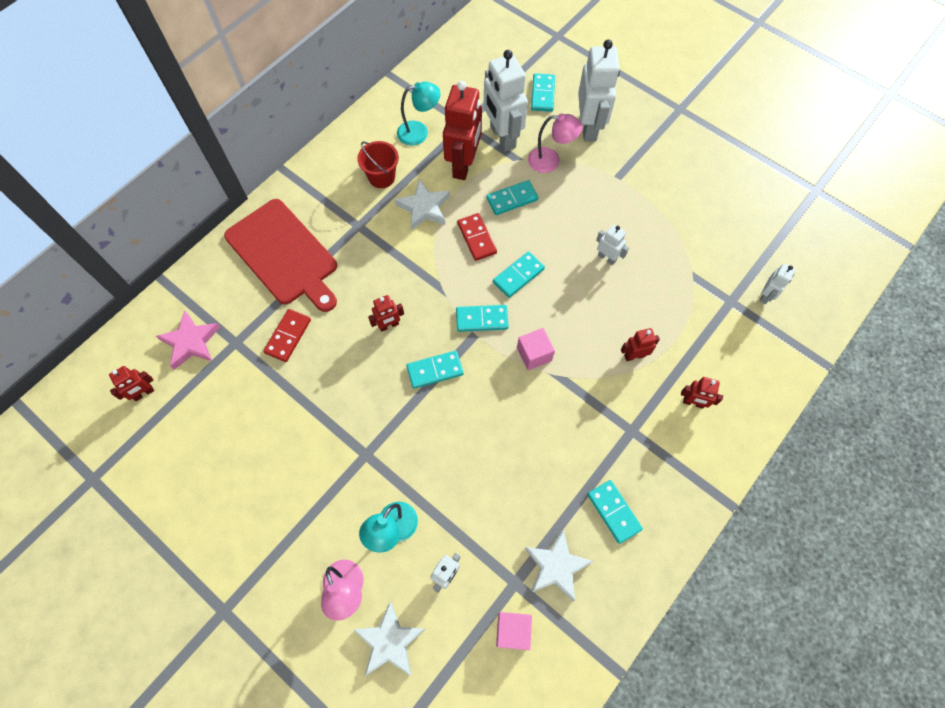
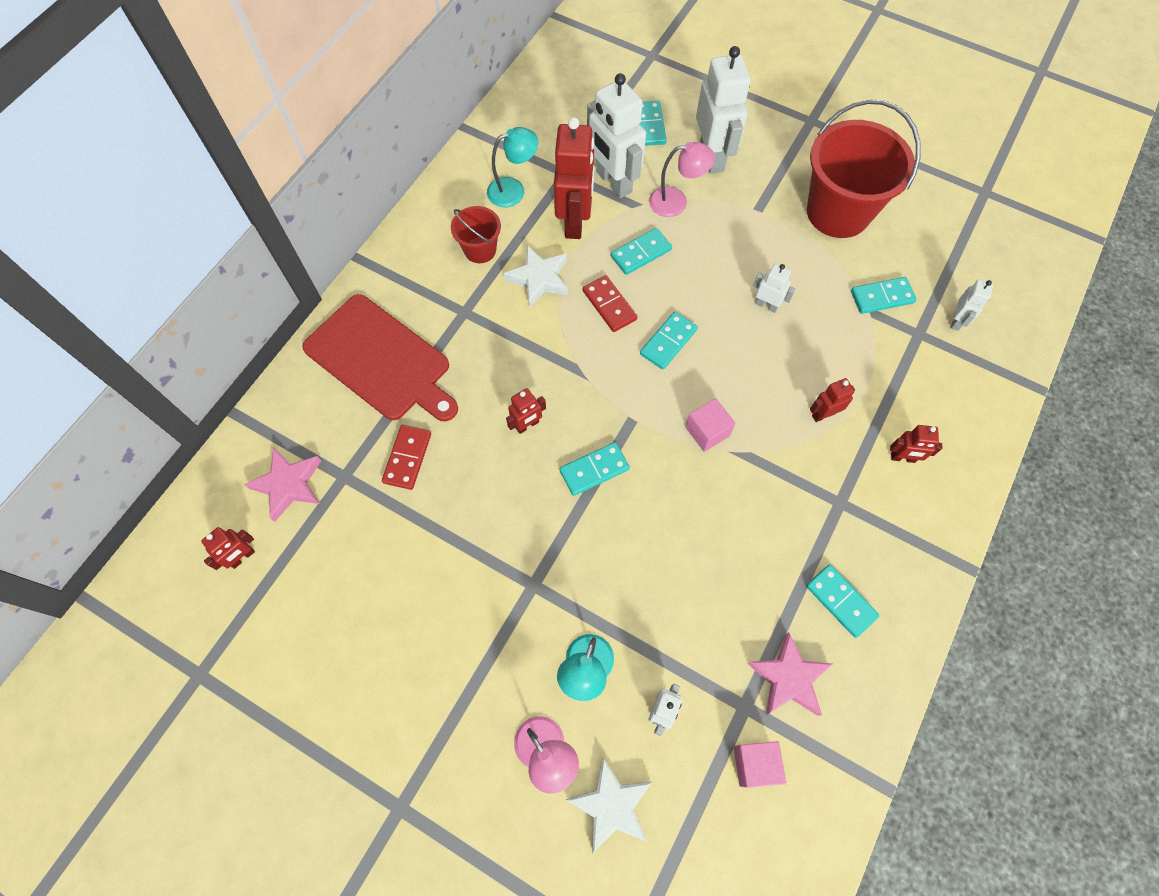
camera: 10 degrees left, 0 degrees up
(482, 319) = (636, 400): turquoise domino -> turquoise domino (882, 297)
(556, 566) = (788, 678): white star -> pink star
(685, 189) = (838, 212): none -> red bucket

